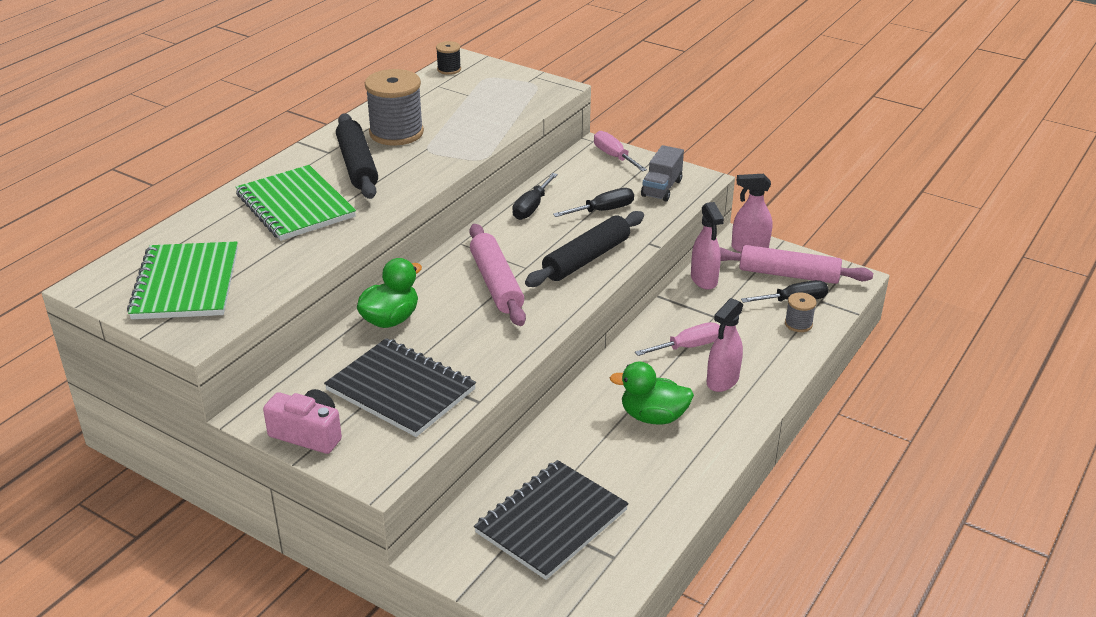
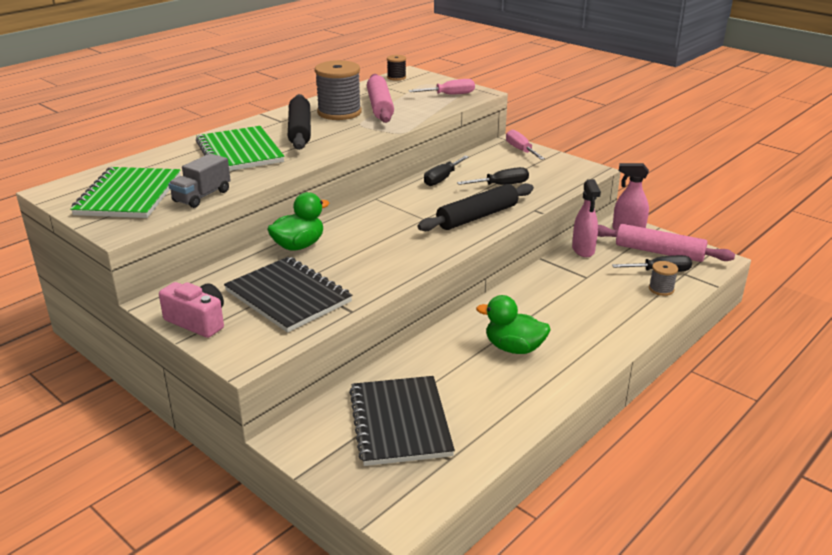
camera: 10 degrees right, 5 degrees down
(496, 283) = (396, 228): pink rolling pin -> pink rolling pin (380, 106)
(551, 521) = (400, 422): black notebook -> black notebook turned 60 degrees counterclockwise
(661, 188) = (555, 173): grey truck -> grey truck (202, 196)
(688, 347) = (558, 298): pink screwdriver -> pink screwdriver (450, 95)
(722, 381) = (583, 326): pink spray bottle -> none

